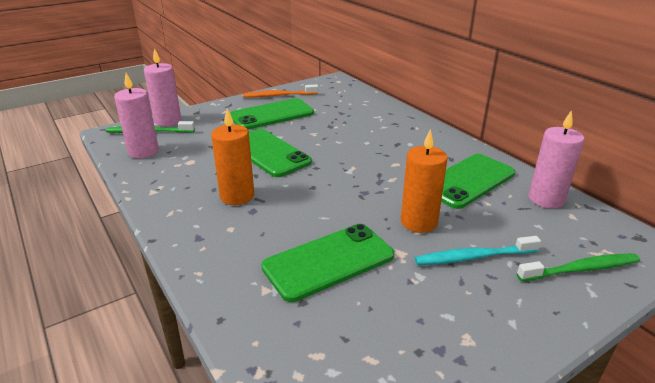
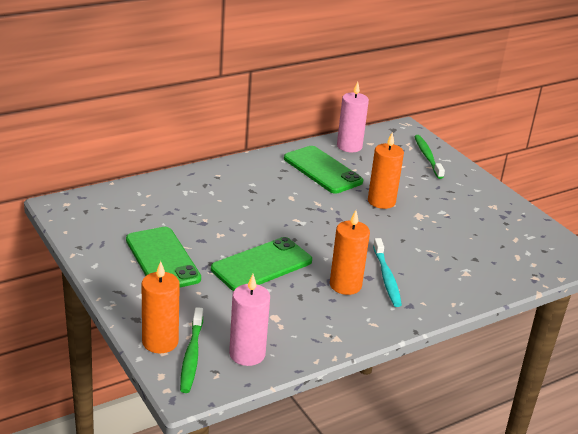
camera: 90 degrees left, 0 degrees up
(168, 121) = (160, 342): pink candle -> orange candle
(279, 95) = (101, 251): orange toothbrush -> none
(328, 261) = (432, 245): green phone -> none
(474, 257) = (420, 188): turquoise toothbrush -> turquoise toothbrush (386, 277)

